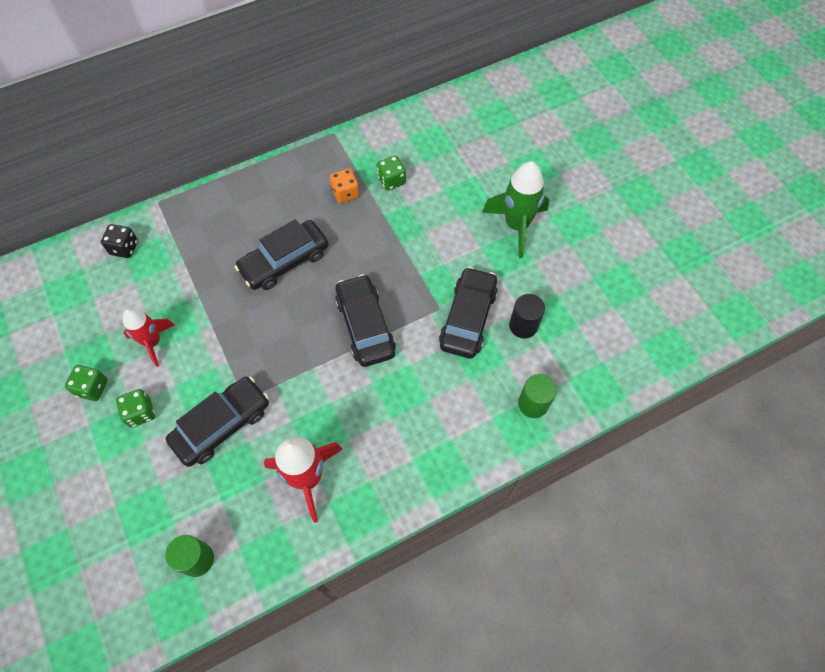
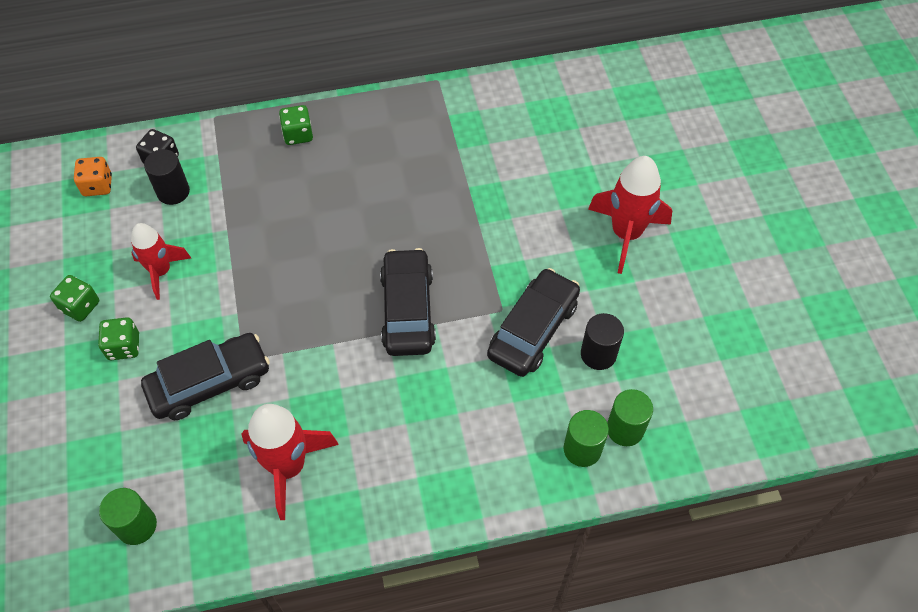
camera: 15 degrees right, 5 degrees down
(143, 272) = (173, 192): none -> black cylinder
(284, 261) = (336, 214): black car -> none
(345, 193) = (431, 152): orange dice -> orange dice (97, 185)
(391, 180) = (490, 149): green dice -> green dice (298, 134)
(516, 225) = (626, 234): green rocket -> red rocket
(560, 380) = (625, 429): none -> green cylinder

